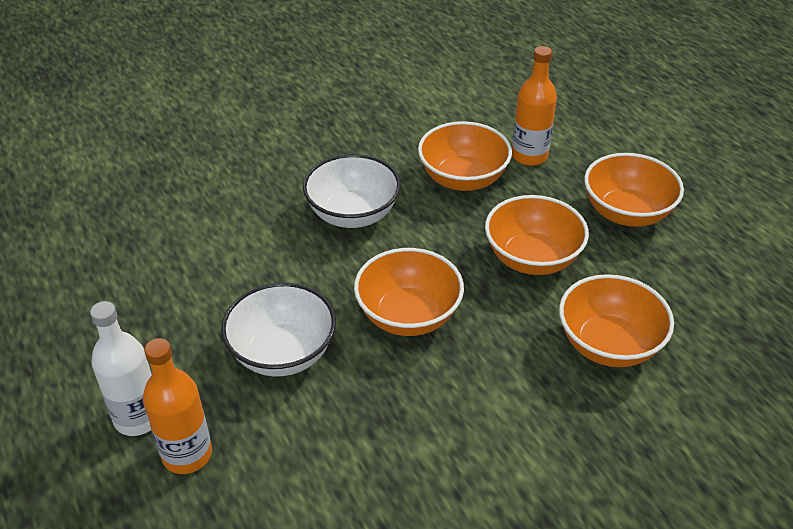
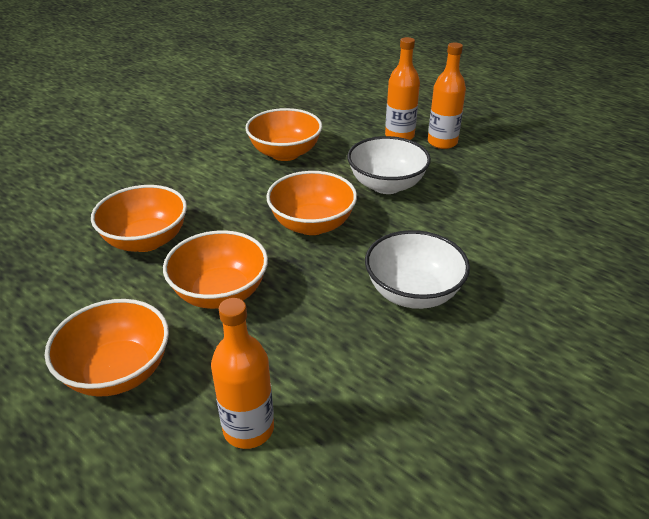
camera: 160 degrees right, 5 degrees down
(138, 418) = (442, 142): white bottle -> orange bottle
(463, 179) = (321, 366): orange bowl -> orange bowl (285, 153)

